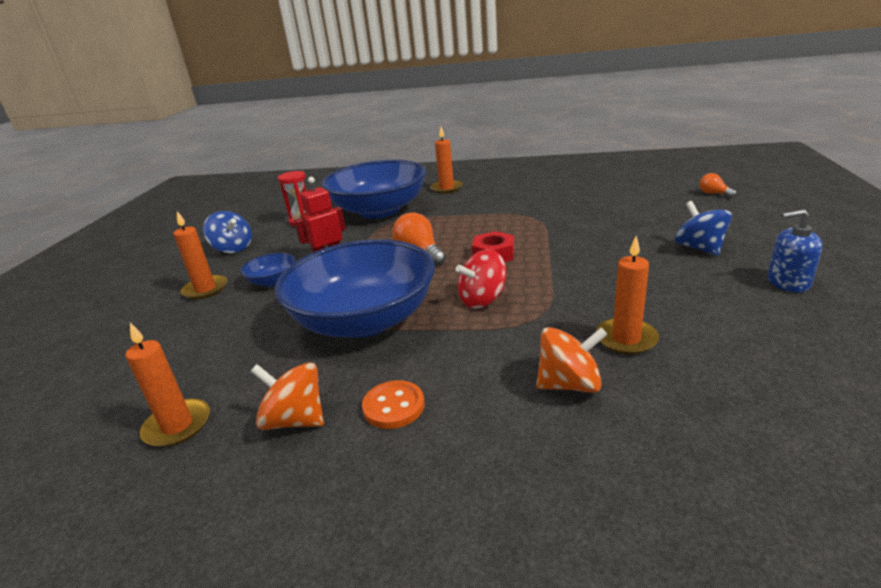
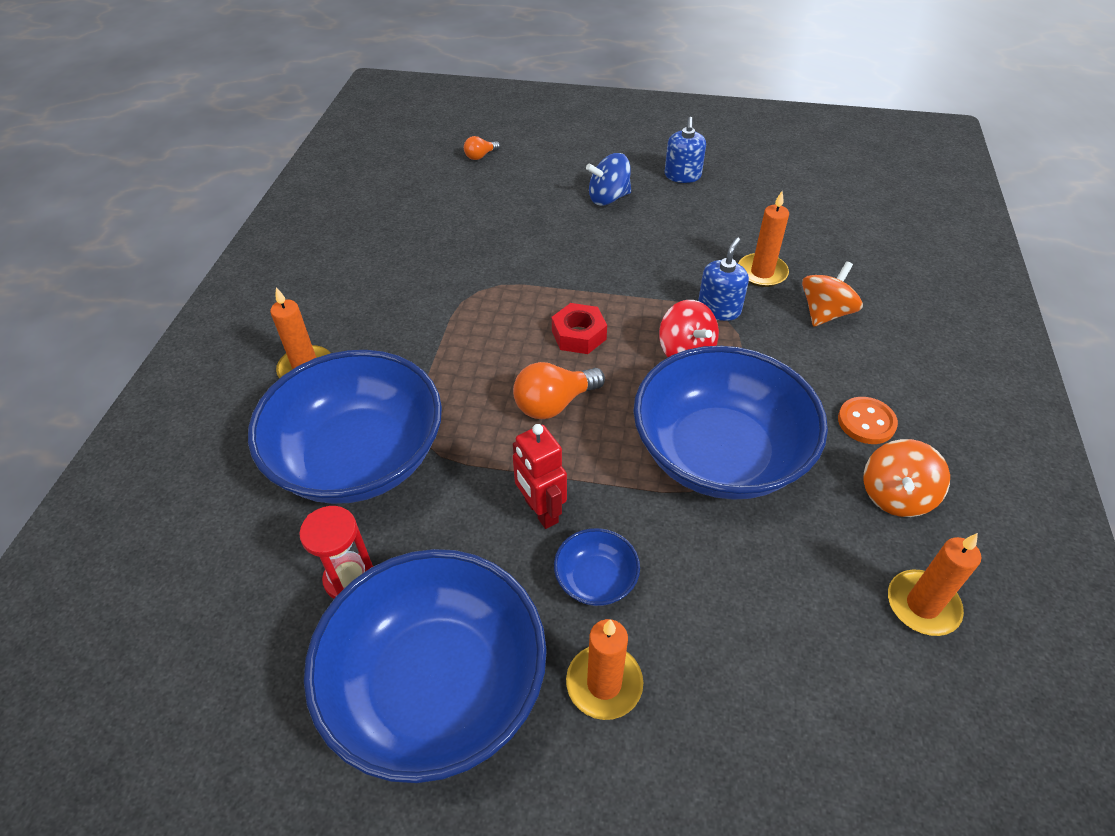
camera: 90 degrees left, 20 degrees up
(233, 248) = (436, 686): blue spinning top -> blue bowl
(549, 314) = (719, 309): none -> blue soap dispenser
(569, 384) = (825, 313): orange spinning top -> orange spinning top turned 45 degrees clockwise

